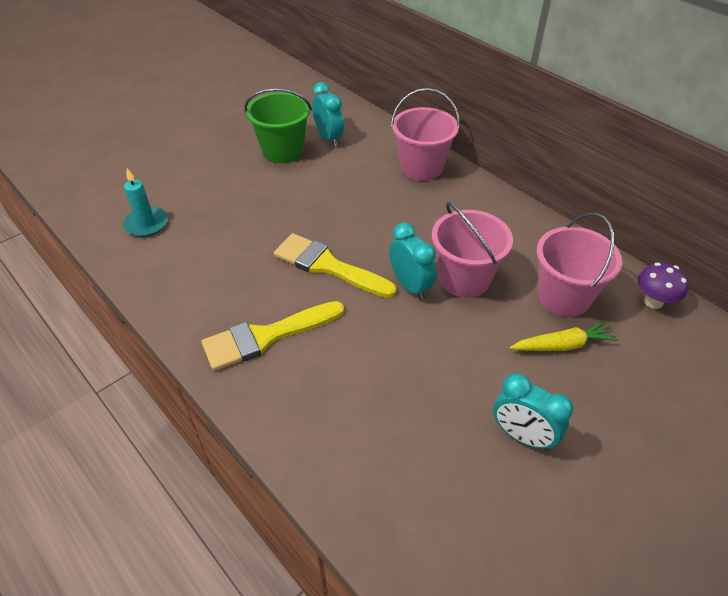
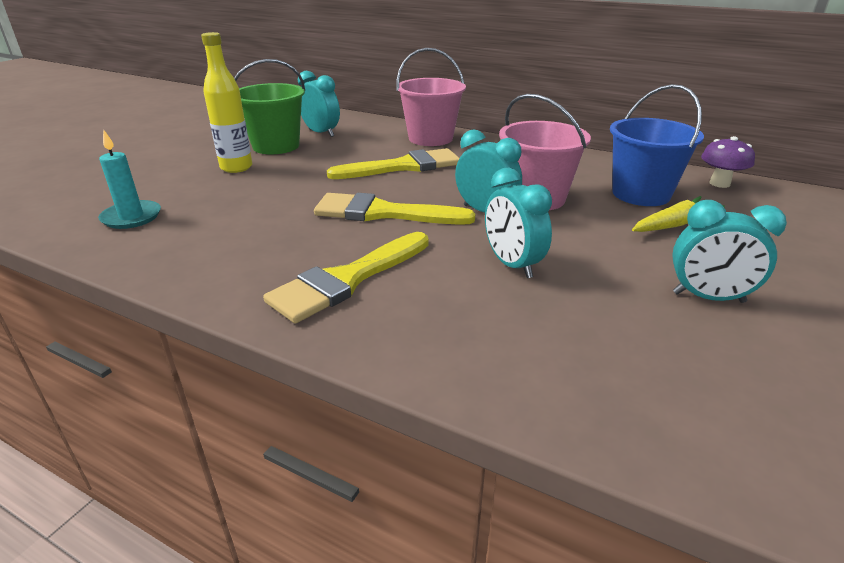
camera: 20 degrees left, 15 degrees down
(240, 176) = (236, 167): none -> yellow bottle
(375, 206) = (403, 166): none -> yellow brush
(393, 355) = (512, 265): none -> turquoise clock
(563, 297) = (641, 194): pink bucket -> blue bucket

